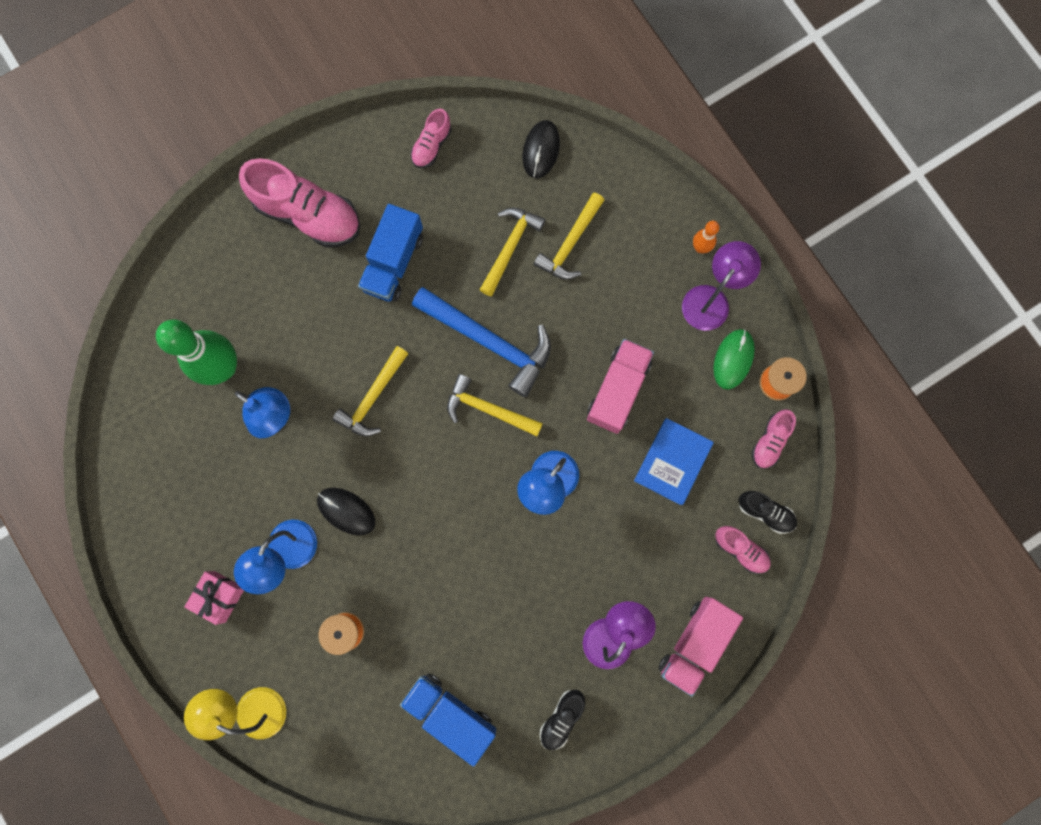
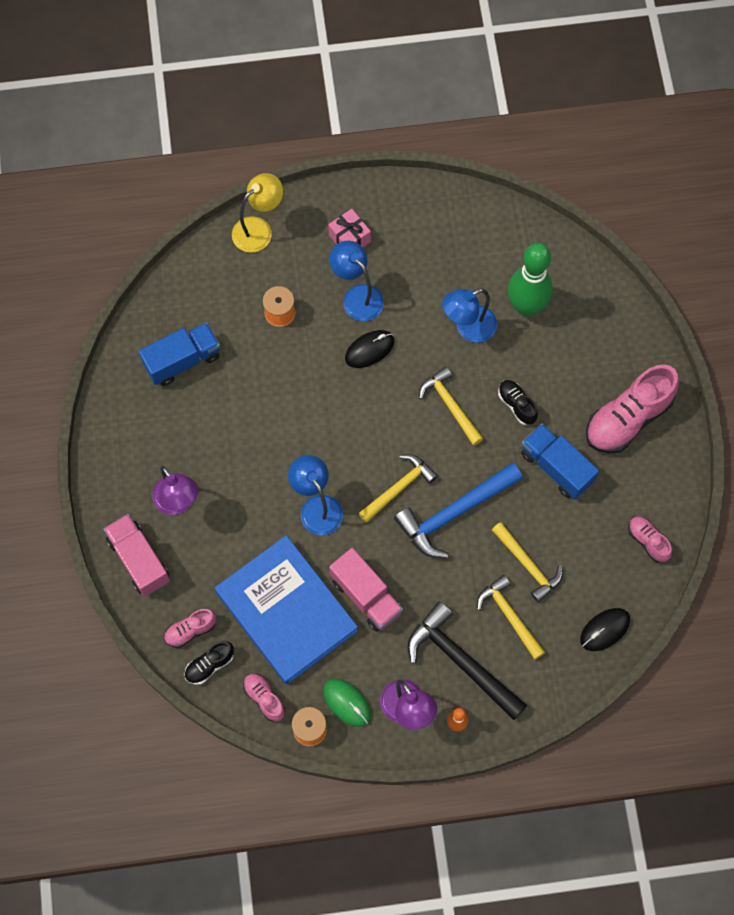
camera: 115 degrees right, 10 degrees down
(541, 150) = (604, 630): black mouse -> black mouse turned 75 degrees counterclockwise
(562, 718) = (137, 437): black shoe -> black shoe (516, 405)
(638, 269) = (461, 661): none -> black hammer
(672, 462) = (286, 611): blue book -> blue book, size x1.90

